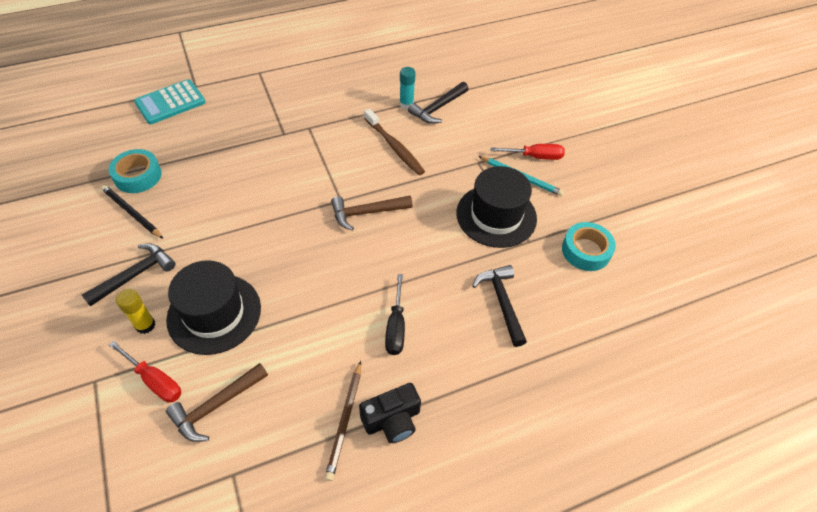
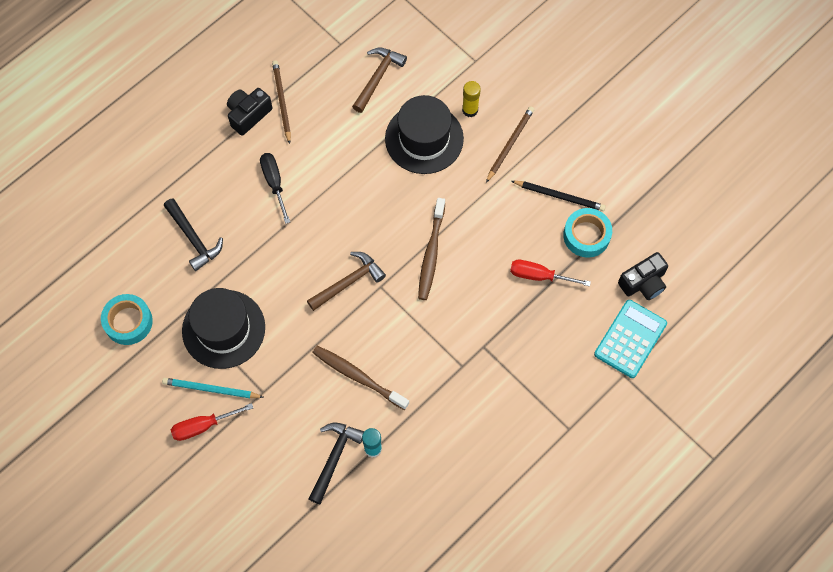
camera: 160 degrees right, 15 degrees up
(126, 130) = (643, 283): none -> black camera
(135, 275) = (510, 144): black hammer -> brown pencil
(154, 380) = (433, 77): red screwdriver -> red screwdriver (539, 276)
(279, 209) = (431, 253): none -> brown toothbrush

